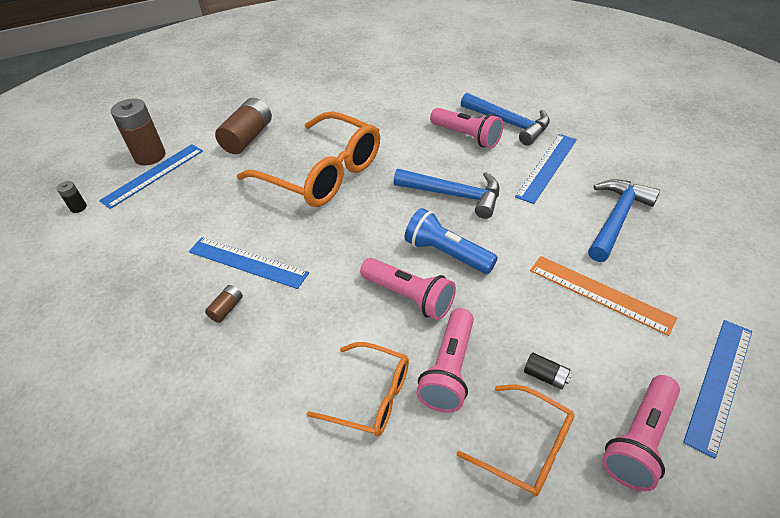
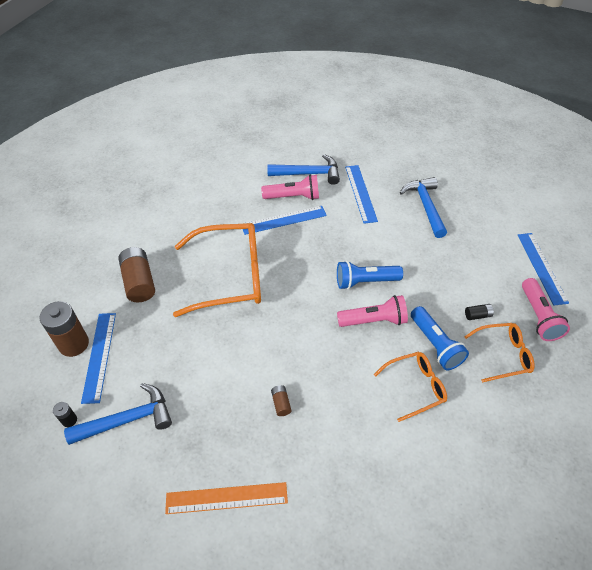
camera: 45 degrees left, 5 degrees up
(247, 262) = (256, 367): blue ruler -> blue ruler (284, 220)
(449, 370) = (435, 345): pink flashlight -> blue flashlight
(454, 195) = (329, 242): blue hammer -> blue hammer (127, 419)
(600, 293) = (458, 255): orange ruler -> orange ruler (226, 498)

